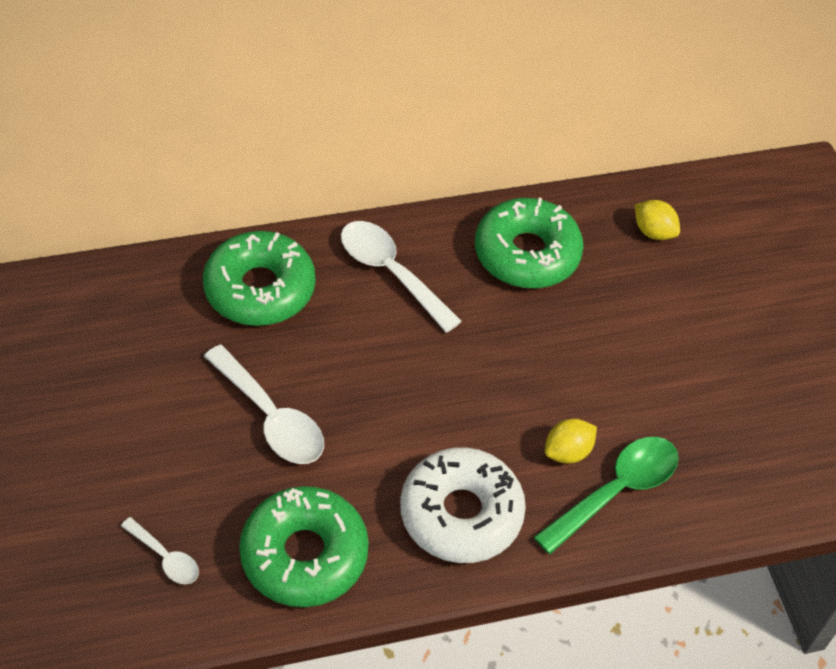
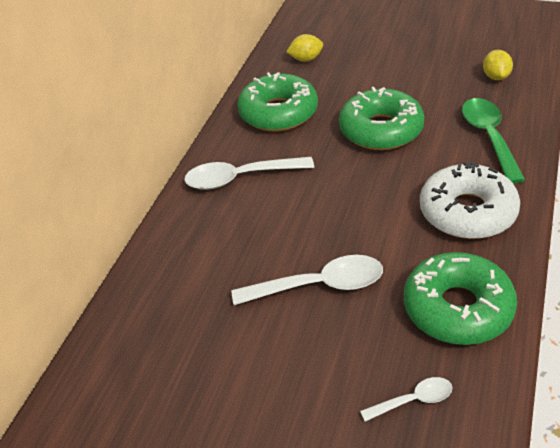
camera: 50 degrees left, 10 degrees down
(260, 289) = (195, 252): green donut -> green donut (381, 130)
(567, 452) = (447, 147): yellow lemon -> yellow lemon (496, 77)

